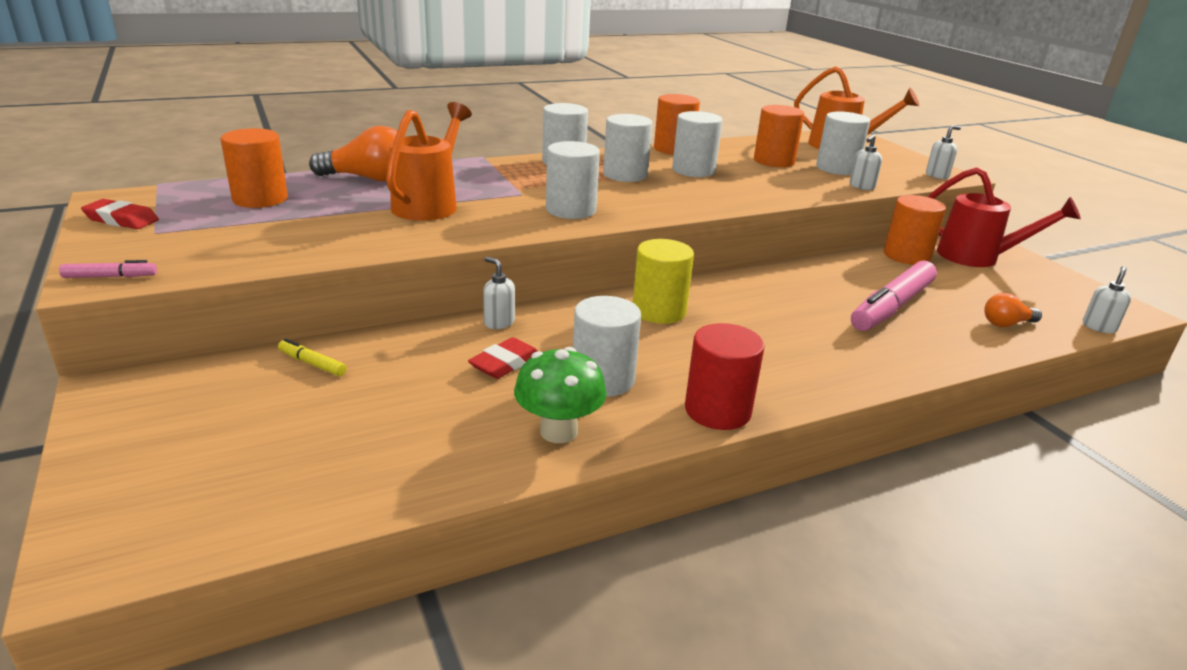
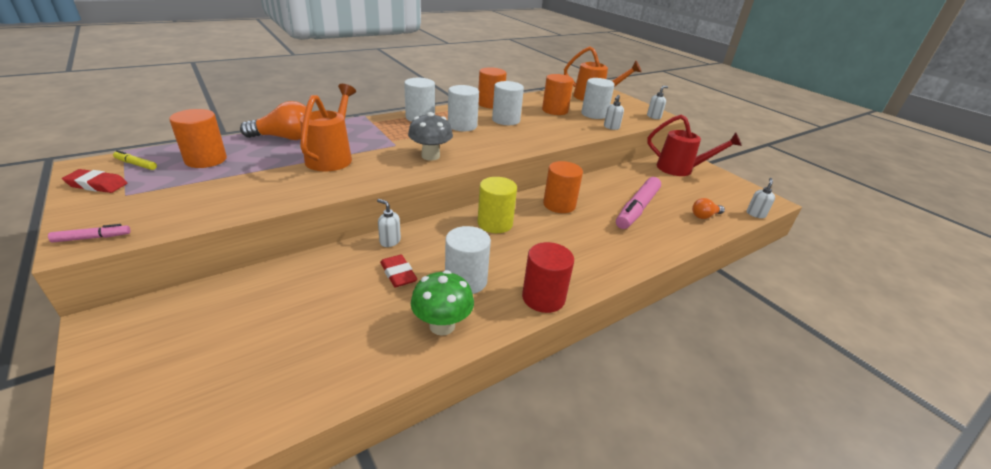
camera: 10 degrees left, 5 degrees up
(312, 363) = (260, 287): yellow marker -> yellow marker (136, 164)
(505, 363) = (398, 274): red eraser -> red eraser turned 60 degrees counterclockwise
(571, 210) = (430, 156): white cylinder -> grey mushroom
(906, 256) = (640, 170): orange cylinder -> orange cylinder (559, 205)

